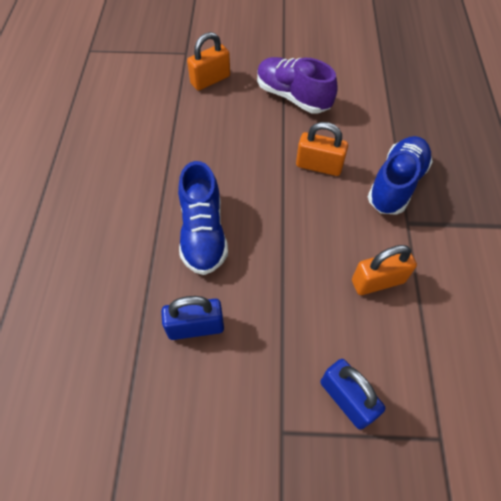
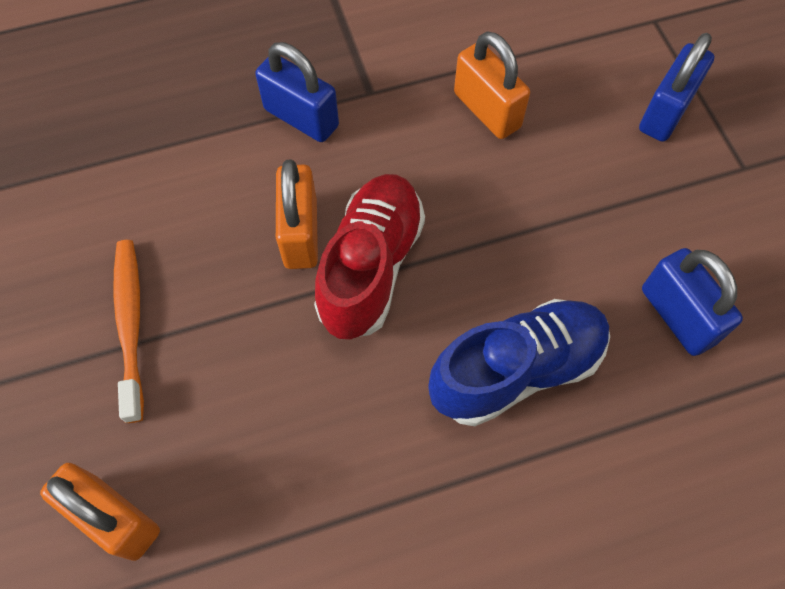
camera: 110 degrees left, 5 degrees up
(288, 189) = (371, 267): none -> red shoe
(293, 96) = (130, 325): purple shoe -> orange toothbrush
(396, 184) = (301, 118): blue shoe -> blue padlock

